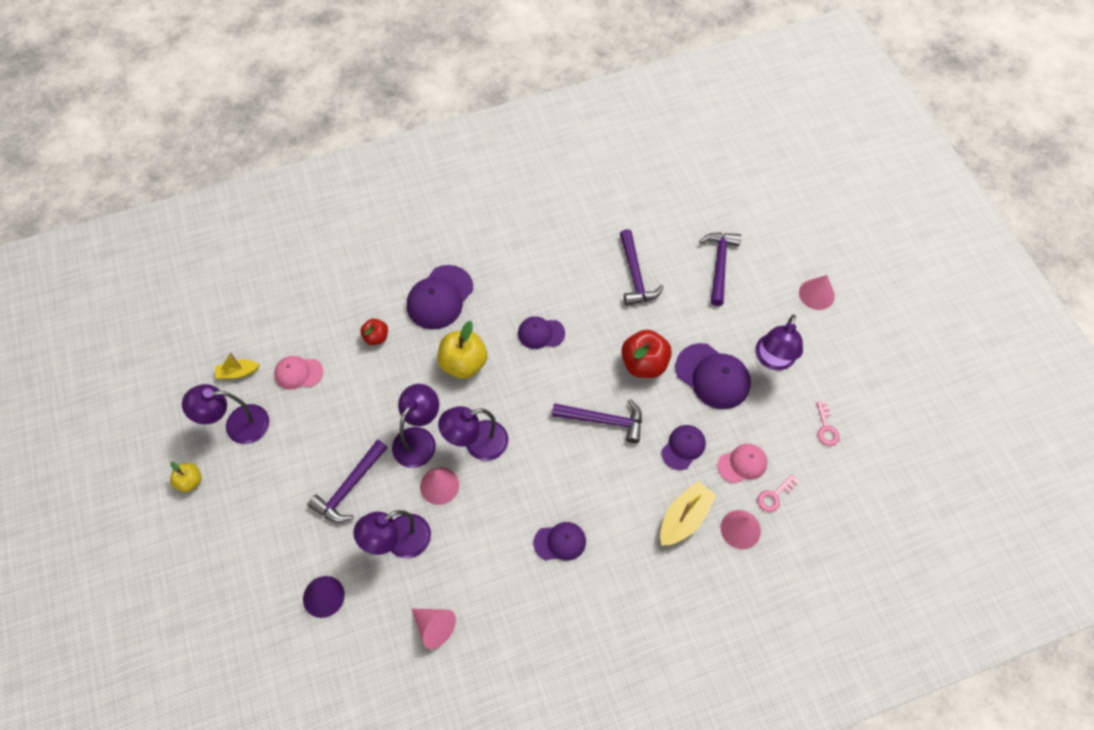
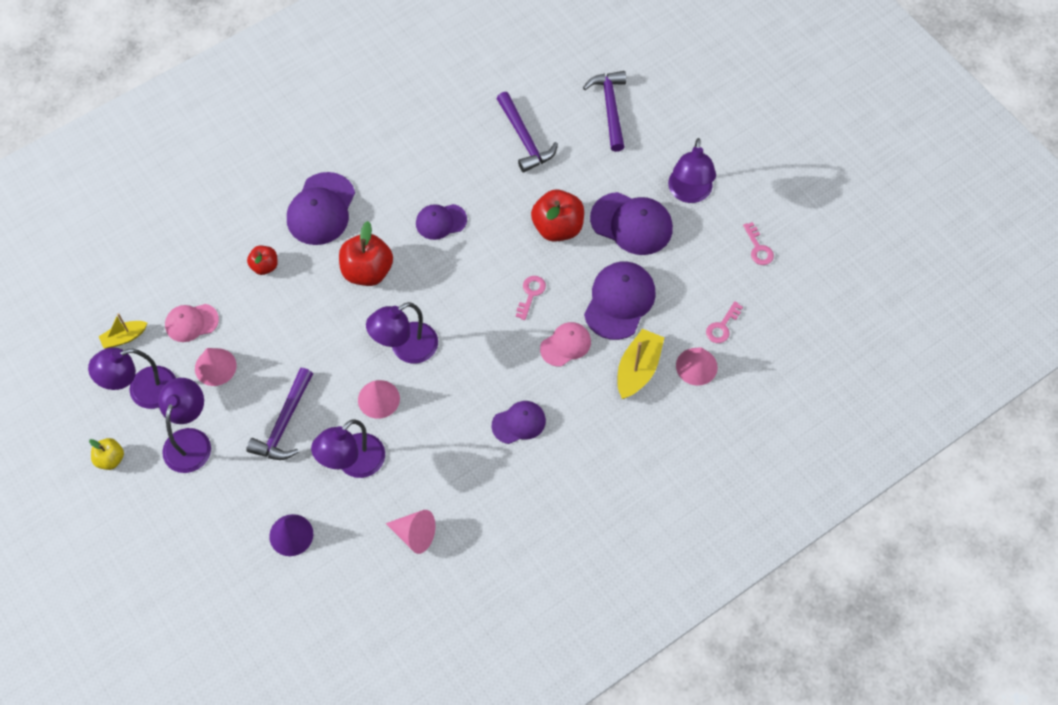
camera: 15 degrees left, 0 degrees up
(419, 439) = (343, 358): purple lamp -> purple lamp (190, 440)
(463, 363) = (367, 271): yellow apple -> red apple
(603, 420) = (531, 294): purple hammer -> pink key
(683, 447) = (619, 301): purple cap -> purple cap, size x1.63
(742, 464) = (683, 303): pink cap -> pink cap (565, 345)
(816, 294) = (718, 116): pink cone -> pink cone (215, 367)

